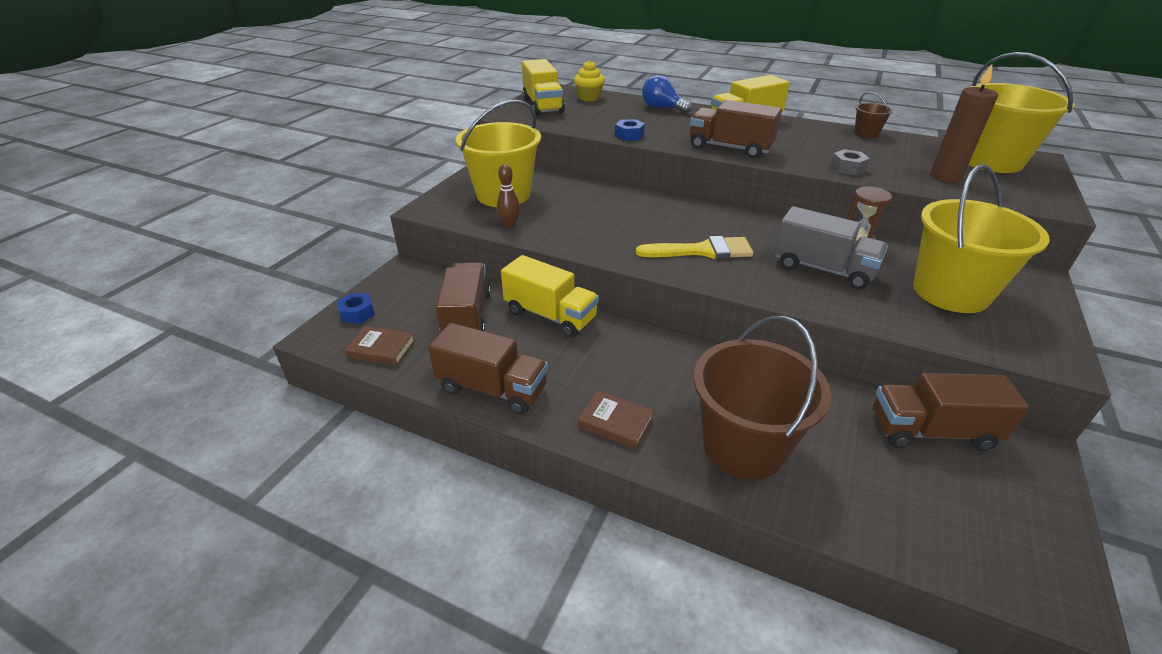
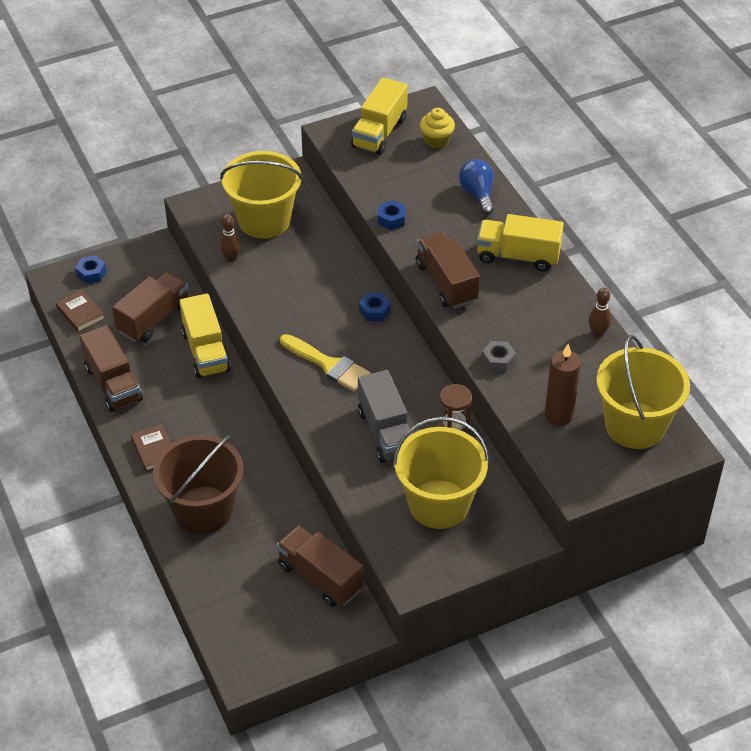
camera: 40 degrees right, 10 degrees up
(676, 207) = (374, 311): none -> blue nut
(866, 134) = (597, 333): brown bucket -> brown bowling pin

